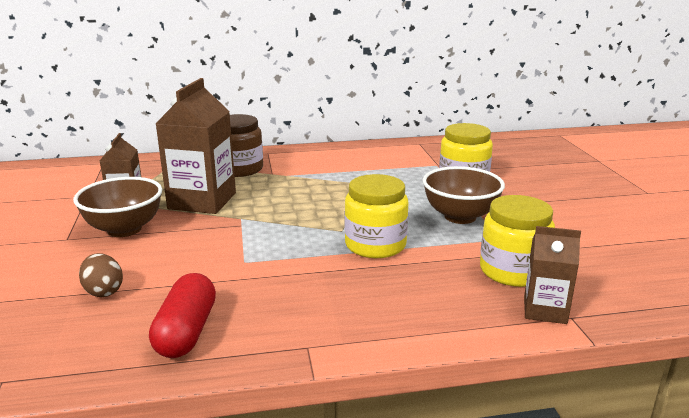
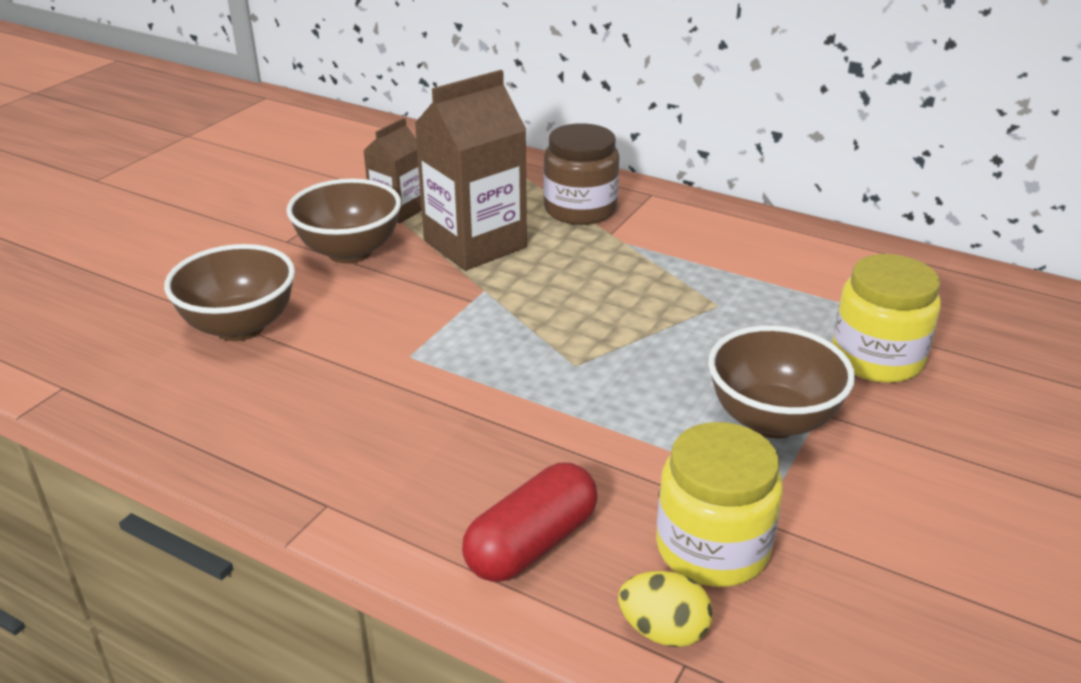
camera: 40 degrees right, 10 degrees up
(103, 291) = (240, 327): brown egg -> brown bowl
(186, 332) = (247, 418): red capsule -> red capsule (531, 544)
(375, 245) = (586, 408): yellow jar -> none
(545, 310) = (663, 631): brown carton -> yellow egg

